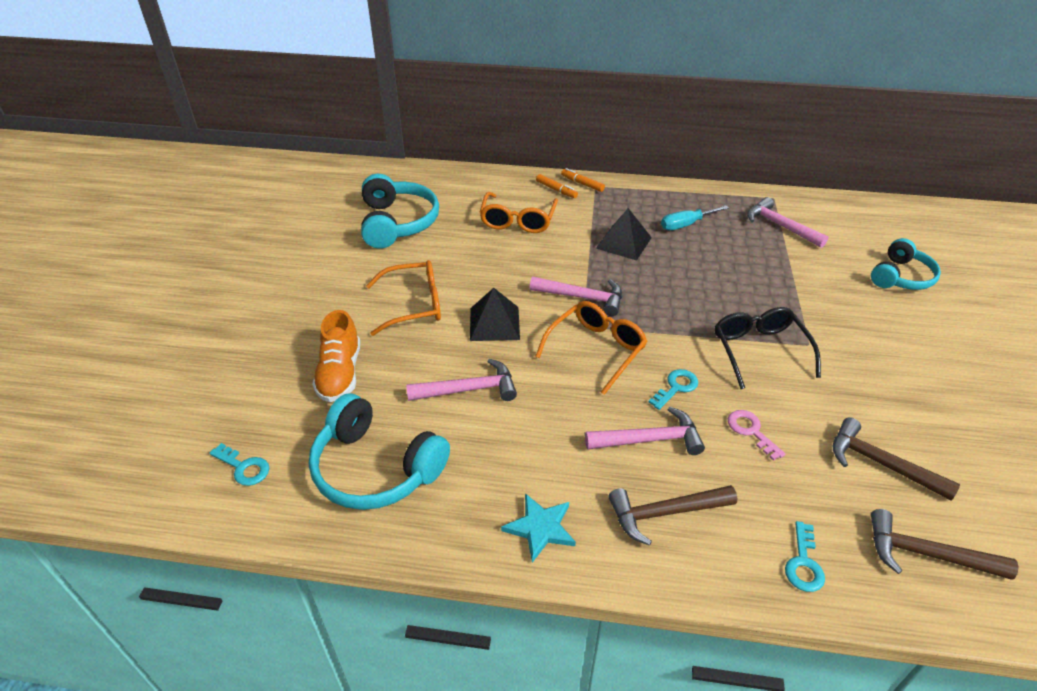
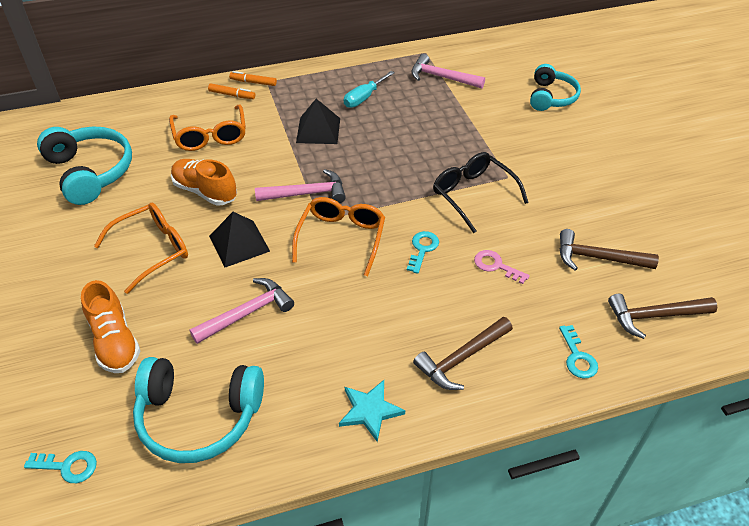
camera: 25 degrees left, 5 degrees up
(487, 268) = (205, 191): none -> orange shoe
(649, 439) = (422, 302): pink hammer -> none

